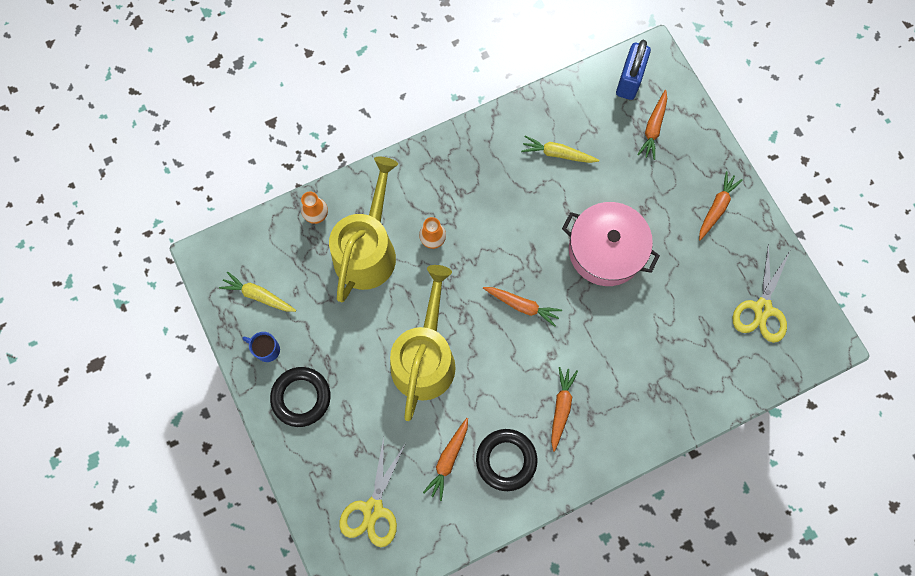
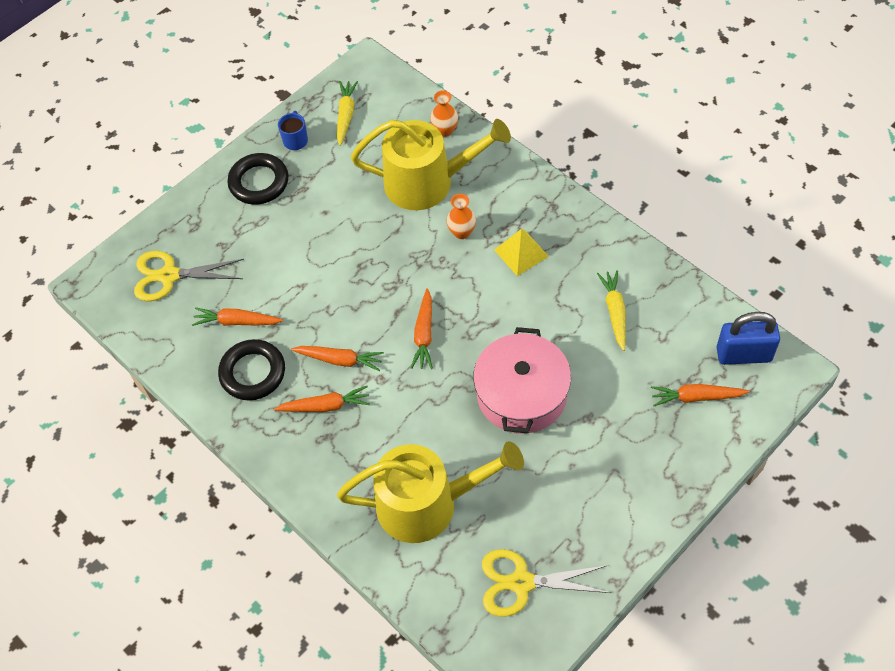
camera: 75 degrees right, 15 degrees down
(425, 358) = (334, 267): yellow watering can -> yellow watering can (426, 504)
(473, 201) = (521, 253): none -> yellow pyramid
(716, 208) = (628, 495): orange carrot -> orange carrot (340, 360)

